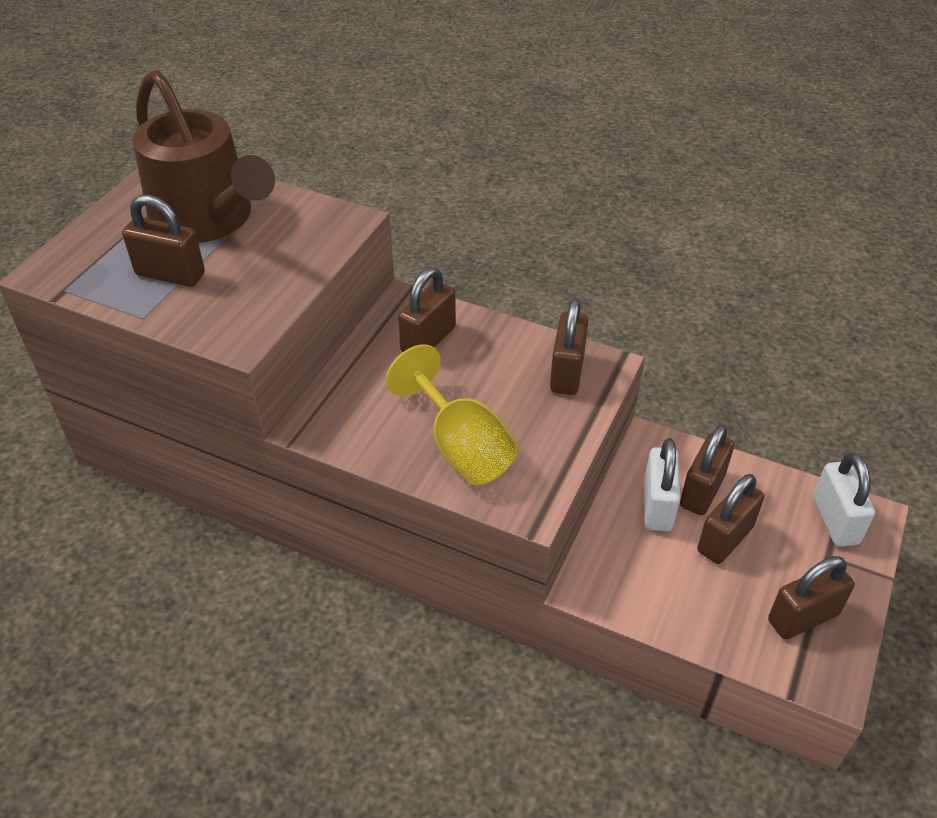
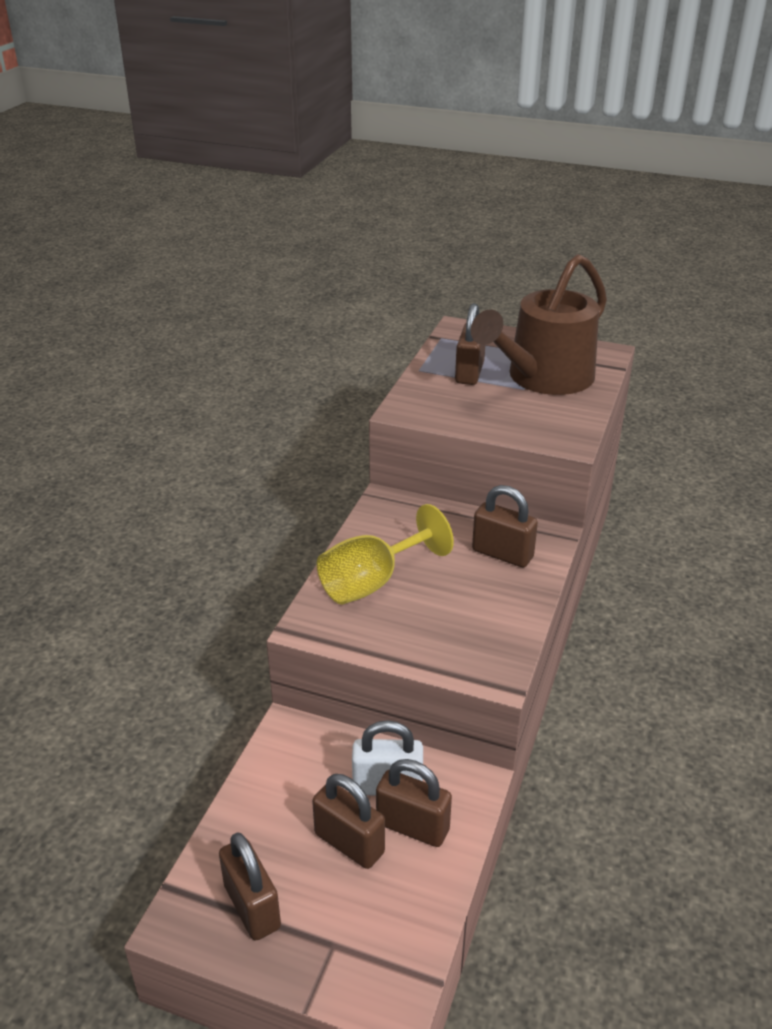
camera: 85 degrees right, 10 degrees down
(567, 372) = (480, 647): brown padlock -> none
(835, 520) = (384, 959): white padlock -> none

